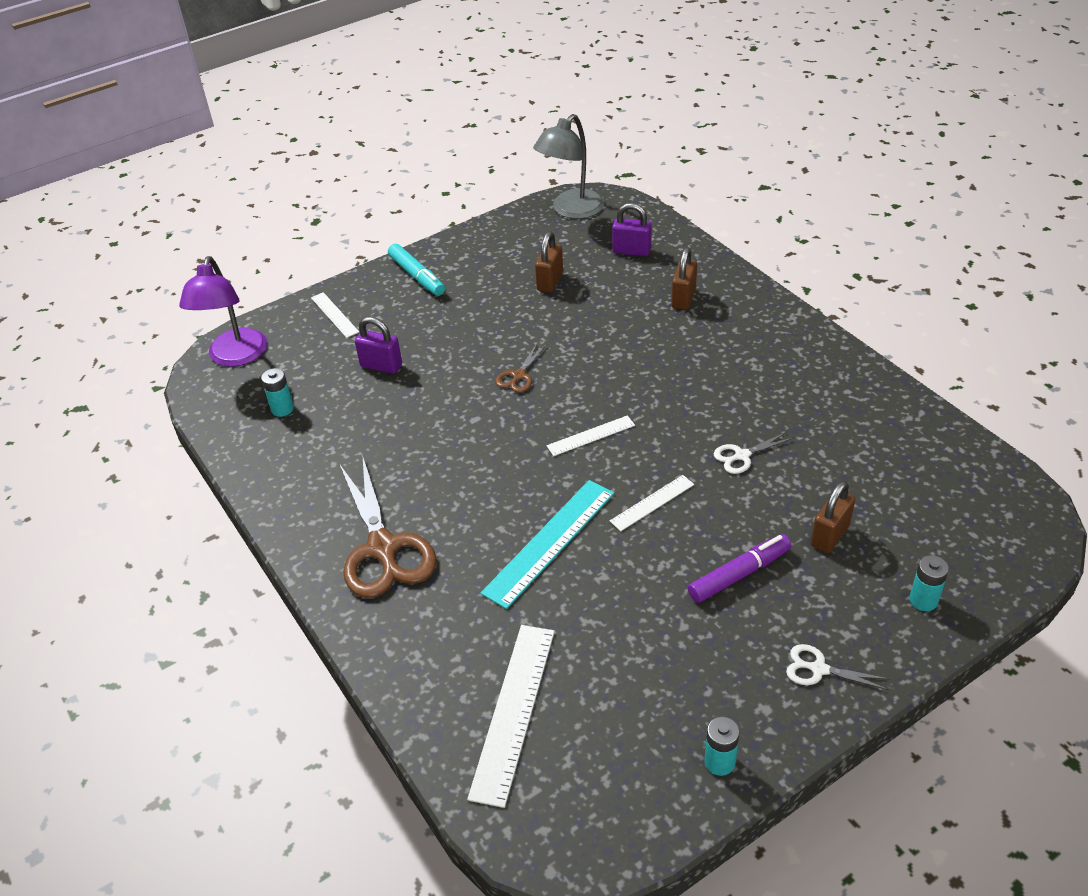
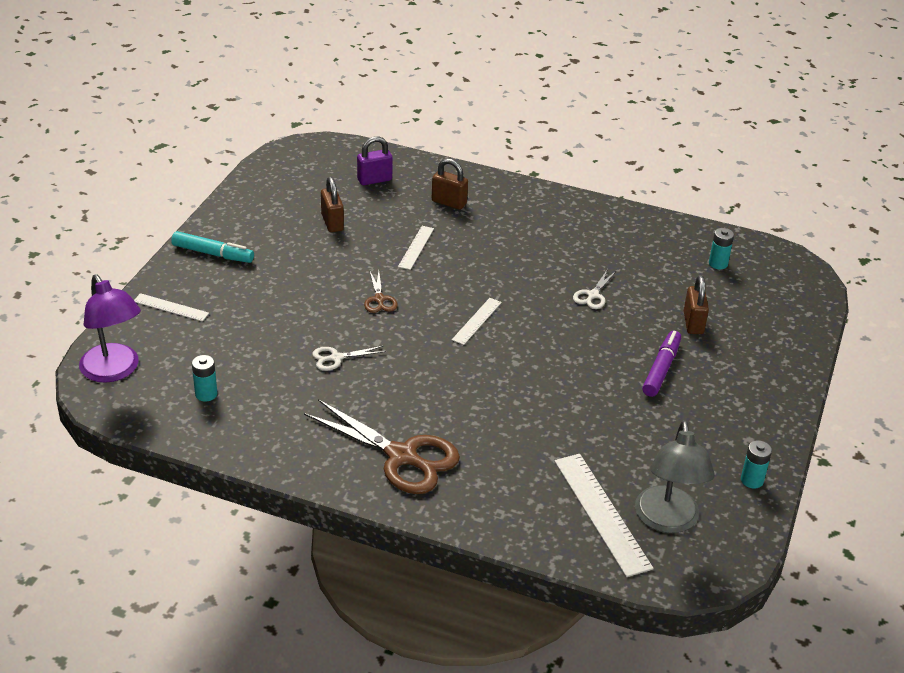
camera: 40 degrees left, 5 degrees down
(381, 366) = (257, 331): purple padlock -> none
(549, 542) = (519, 401): turquoise ruler -> none
(571, 210) = (293, 163): grey lamp -> grey lamp (667, 521)
(652, 503) = (563, 348): white ruler -> white ruler (416, 247)
(683, 298) = (449, 202): brown padlock -> brown padlock turned 45 degrees counterclockwise
(819, 669) = (758, 403): white scissors -> white scissors (336, 358)
(923, 600) = (779, 338): turquoise battery -> turquoise battery (718, 264)

